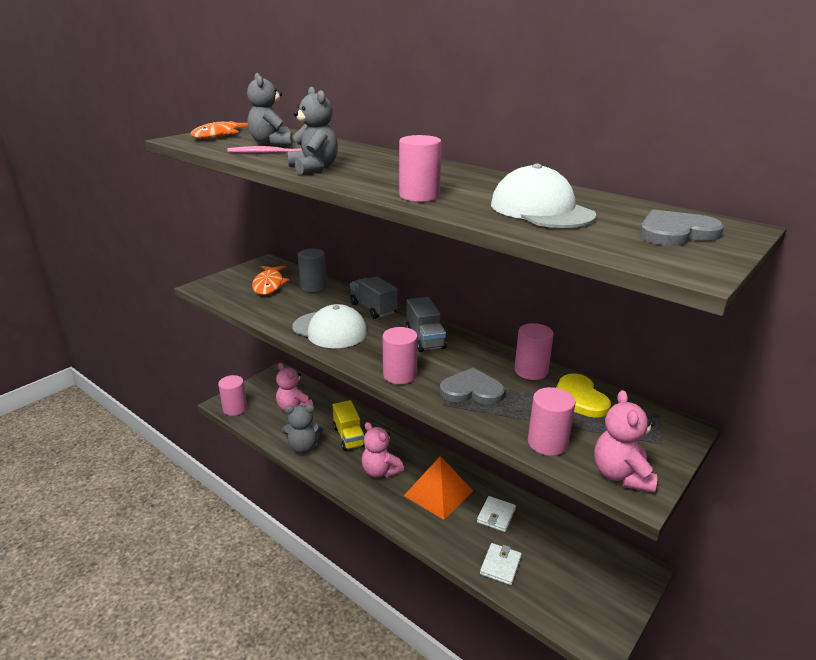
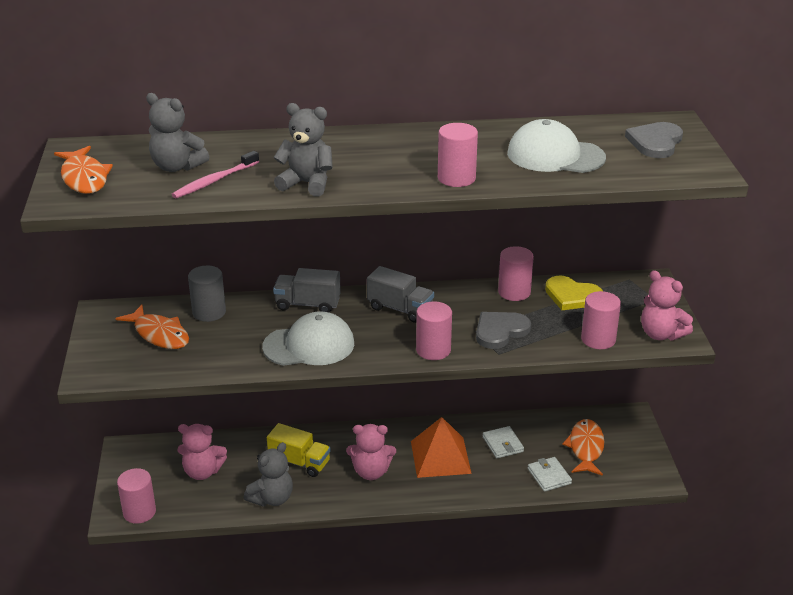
camera: 45 degrees left, 5 degrees up
(562, 566) = (586, 448): none -> orange fish

